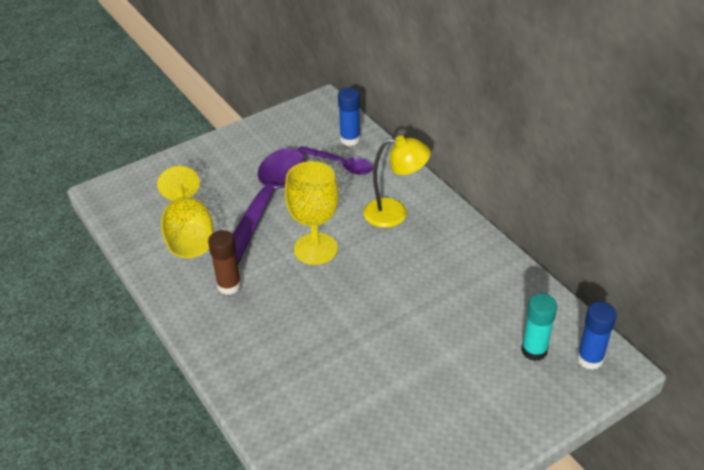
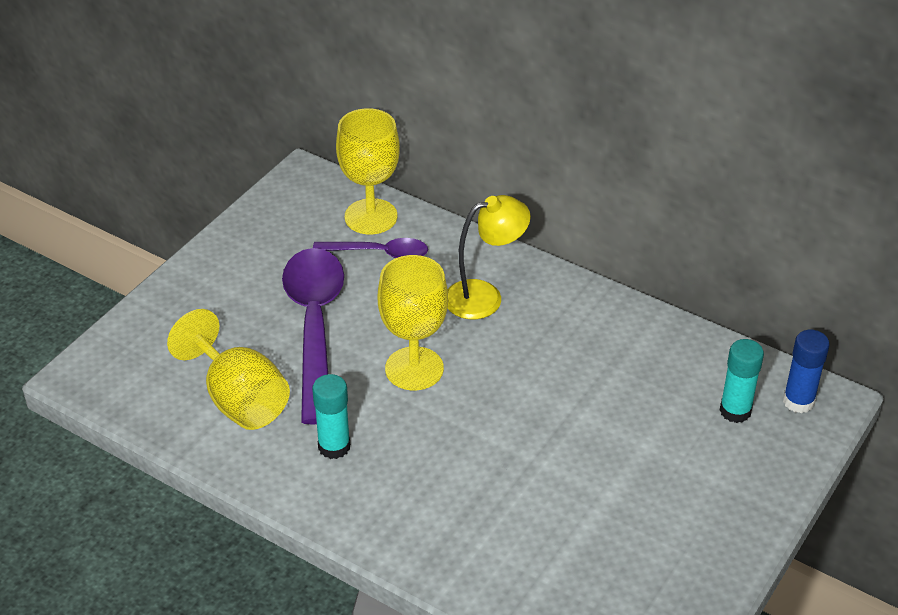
camera: 25 degrees left, 0 degrees up
(229, 285) = (334, 446): brown glue stick -> turquoise glue stick
(350, 139) = (371, 217): blue glue stick -> yellow goblet

